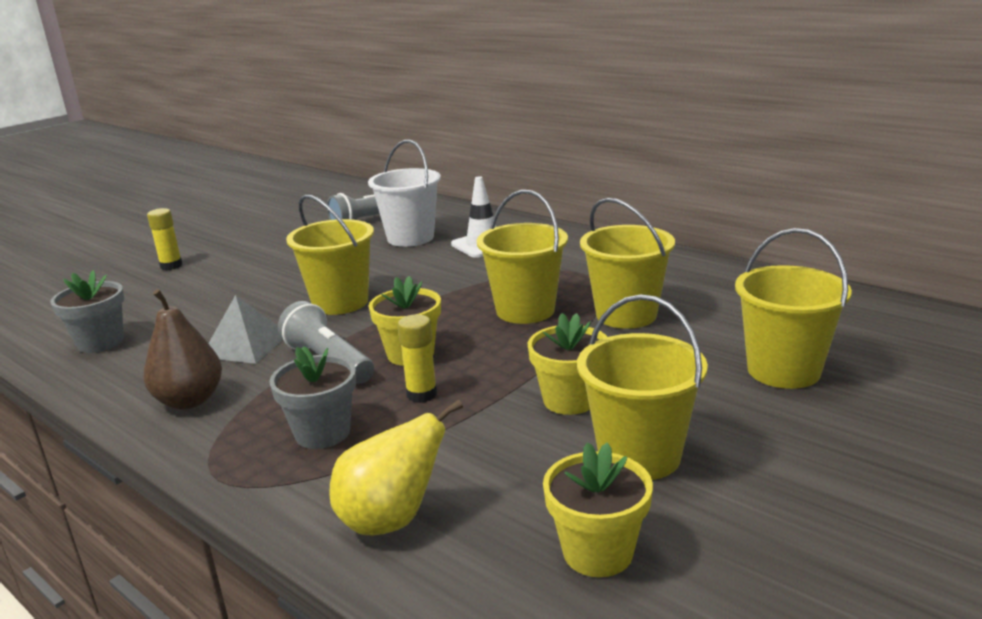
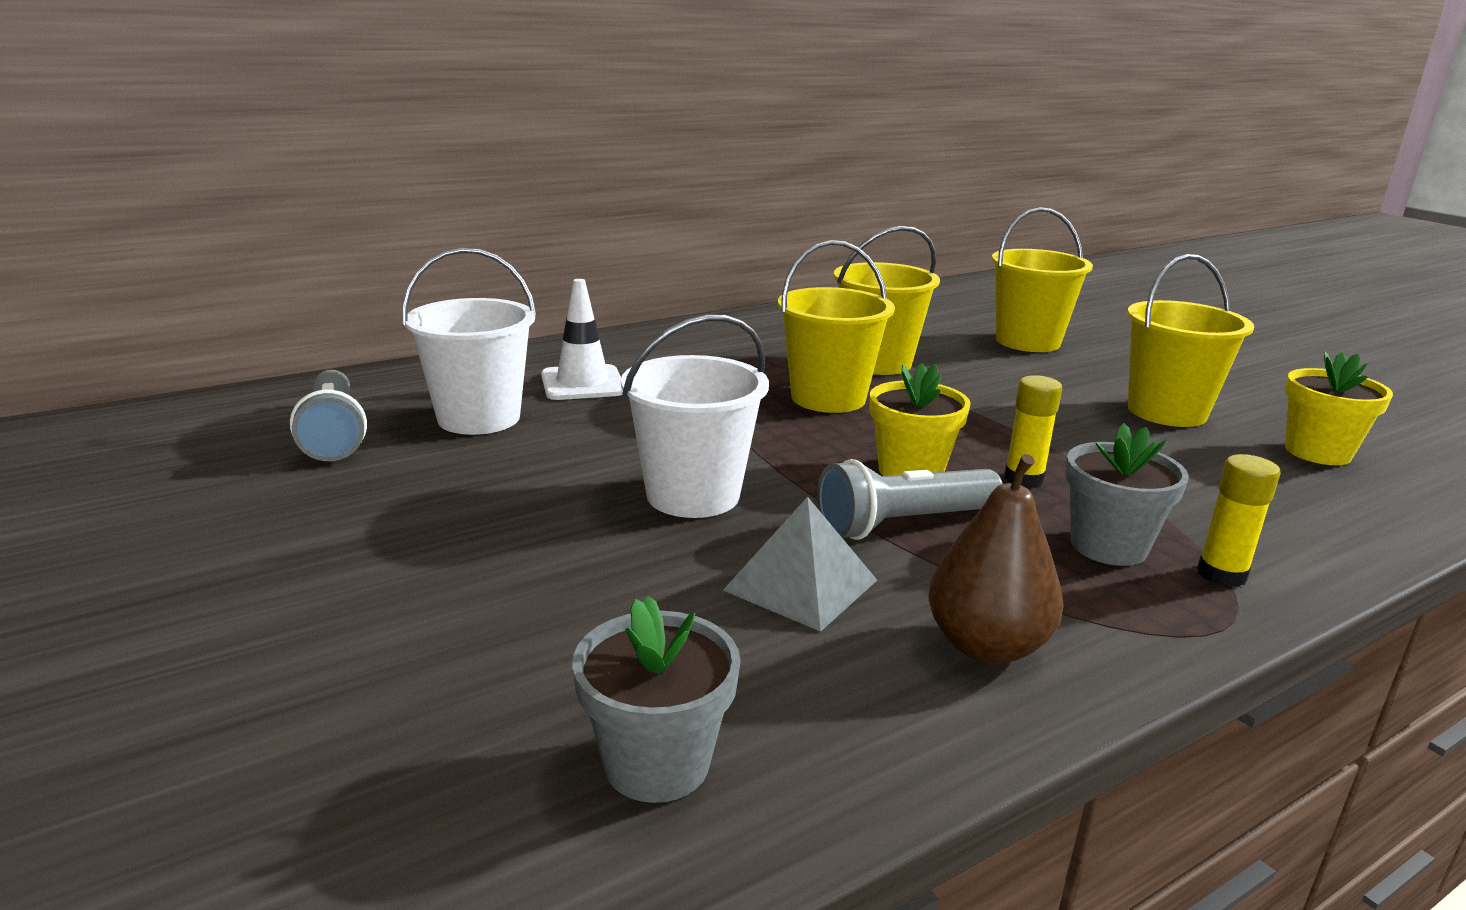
camera: 75 degrees left, 0 degrees up
(171, 266) = (253, 659): yellow glue stick -> yellow glue stick (1221, 574)
(340, 302) = (693, 495): yellow bucket -> white bucket
(391, 520) = (1292, 527): yellow pear -> none
(569, 400) = (1058, 417): yellow flower pot -> none

